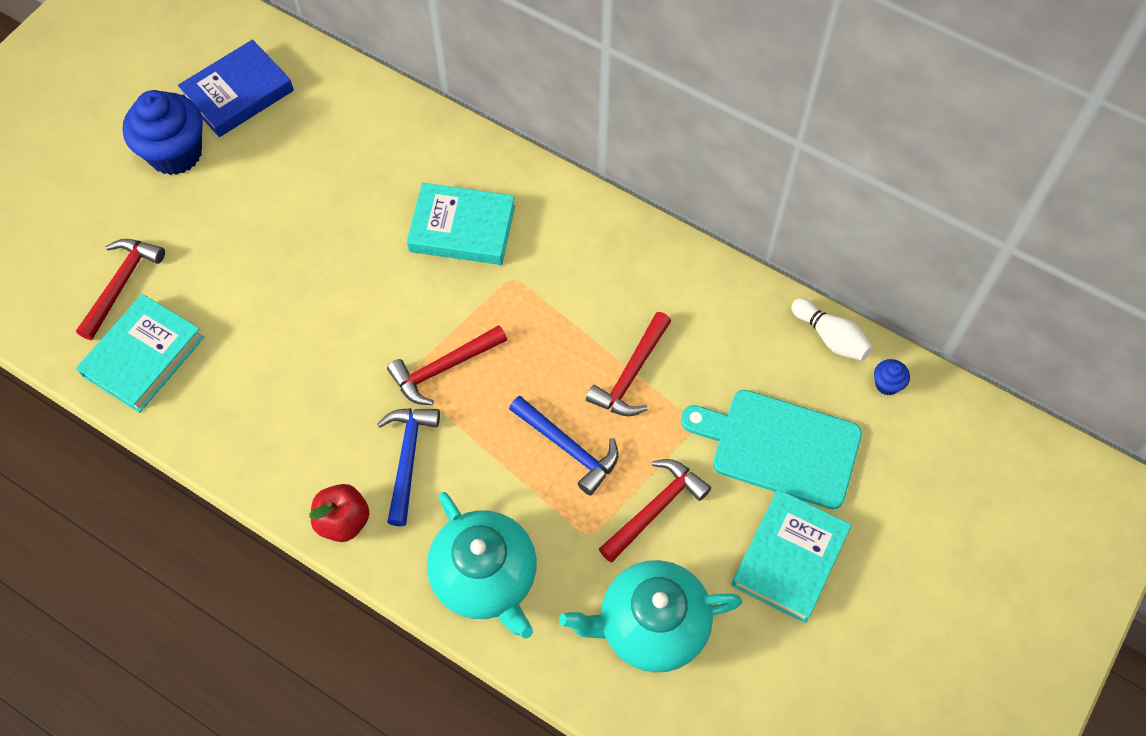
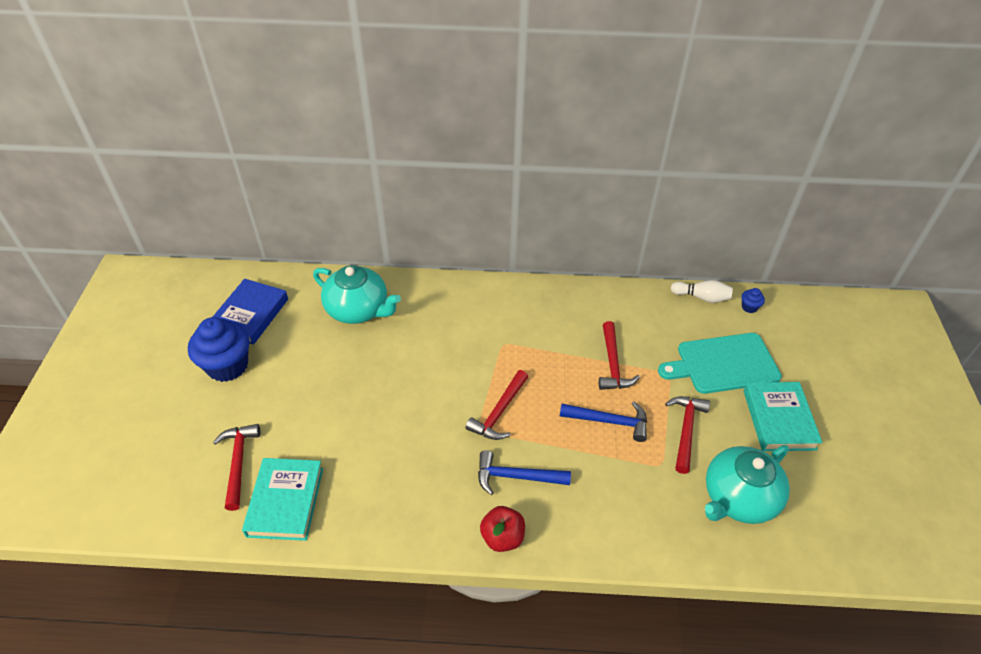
camera: 30 degrees left, 15 degrees down
(408, 459) = (516, 477): blue hammer -> blue hammer turned 60 degrees counterclockwise
(462, 228) = (452, 330): turquoise book -> none
(485, 577) = (620, 523): turquoise teapot -> turquoise teapot (358, 310)

